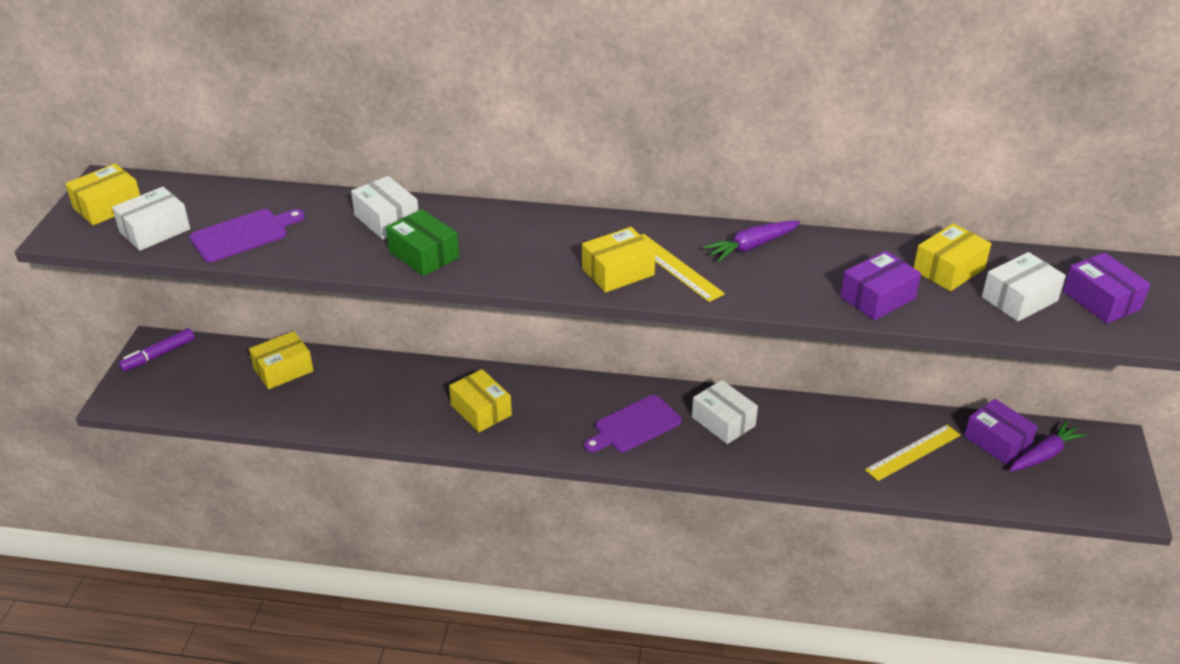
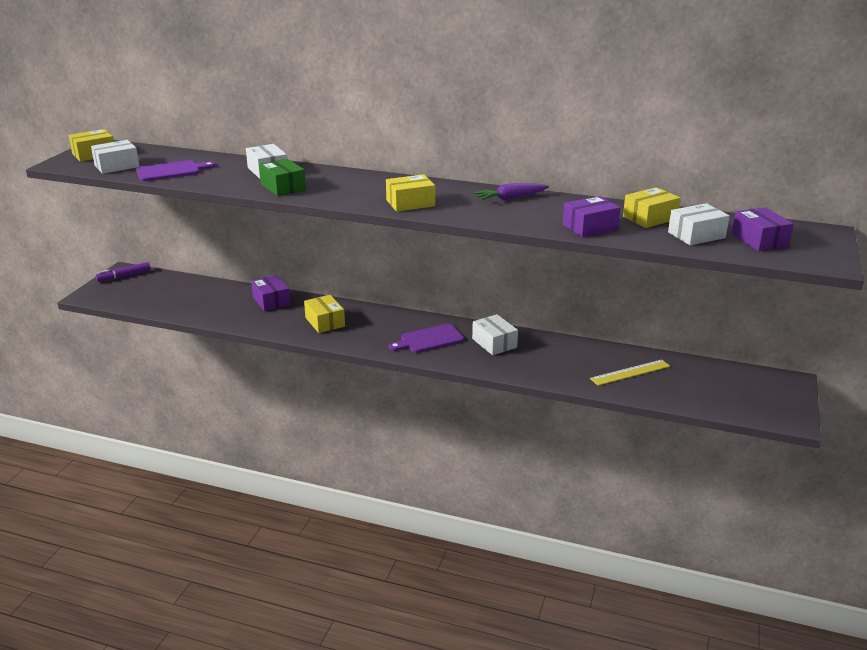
camera: 10 degrees right, 10 degrees down
(283, 370) = (201, 290): yellow box -> none
(675, 267) = (451, 203): yellow ruler -> none
(997, 441) = (698, 372): purple box -> purple box (271, 301)
(1044, 454) = (732, 383): purple carrot -> none

